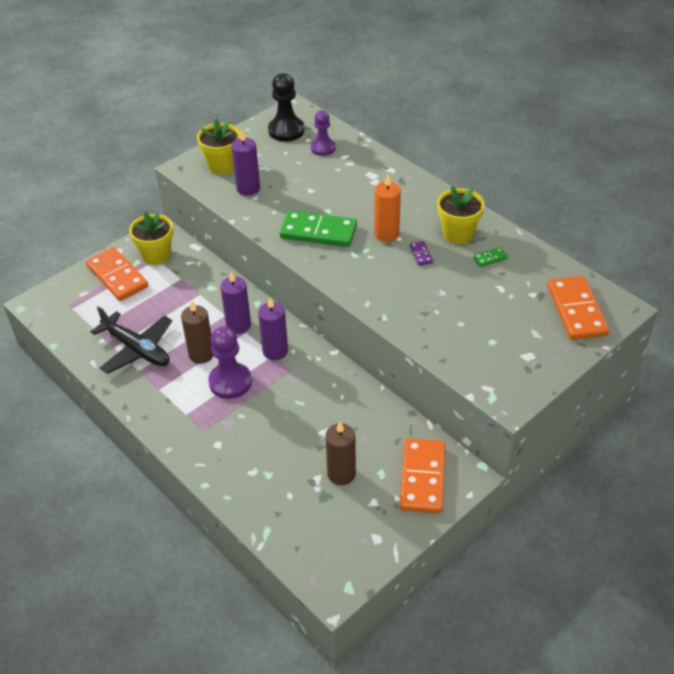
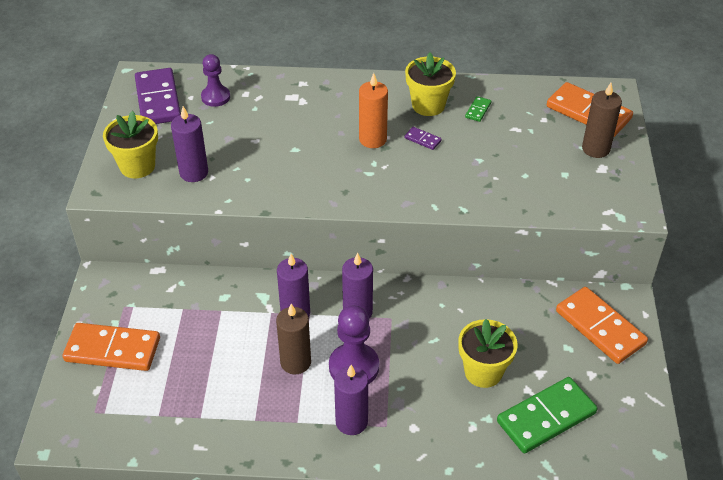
camera: 45 degrees left, 0 degrees up
(137, 349) = (227, 402): black plane -> none
(156, 255) = (128, 303): yellow flower pot -> yellow flower pot (483, 372)
(187, 412) = (351, 422): none -> purple candle
(286, 130) = (158, 100): black pawn -> purple domino
(318, 232) = (312, 172): green domino -> green domino (546, 417)
(341, 474) = (541, 372): brown candle -> brown candle (595, 149)

